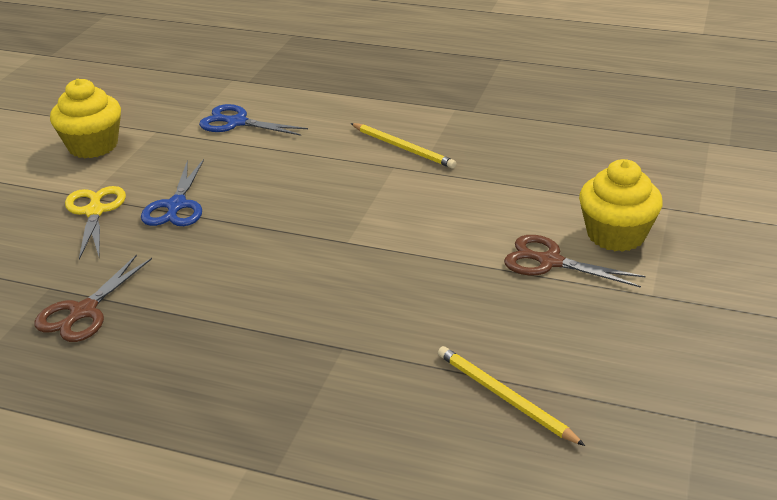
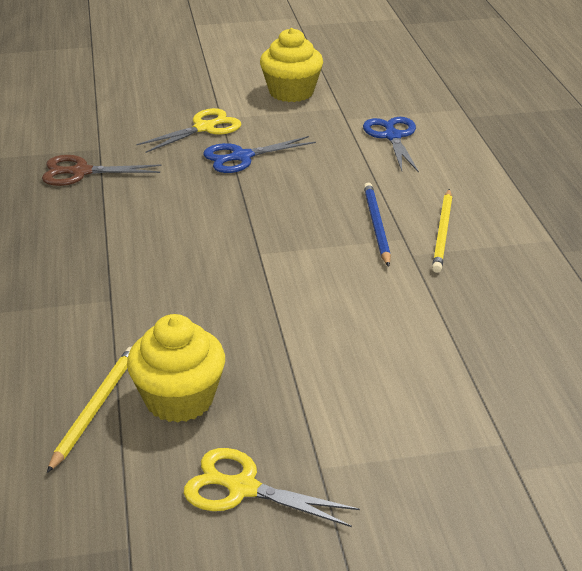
camera: 60 degrees right, 0 degrees up
(363, 173) = (376, 225): none -> blue pencil
(549, 262) = (323, 380): brown scissors -> none
(616, 235) = (411, 414): yellow cupcake -> yellow cupcake (179, 399)
(656, 340) = (242, 488): none -> yellow scissors

